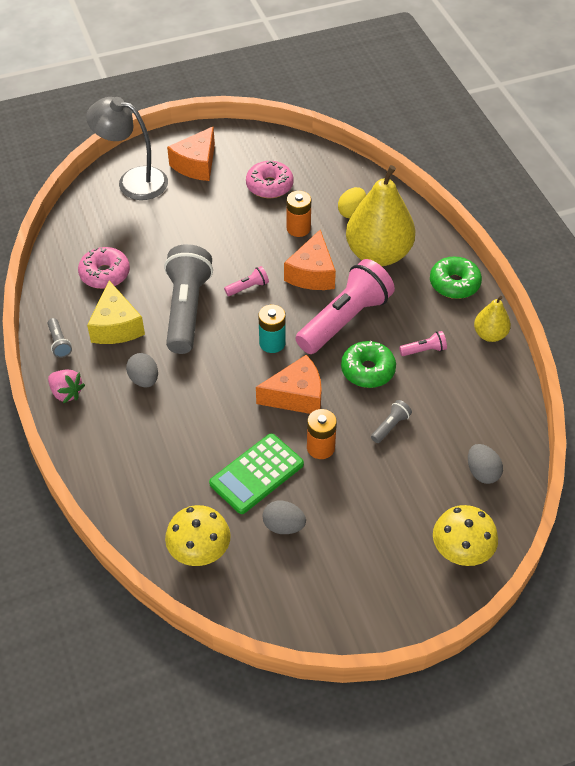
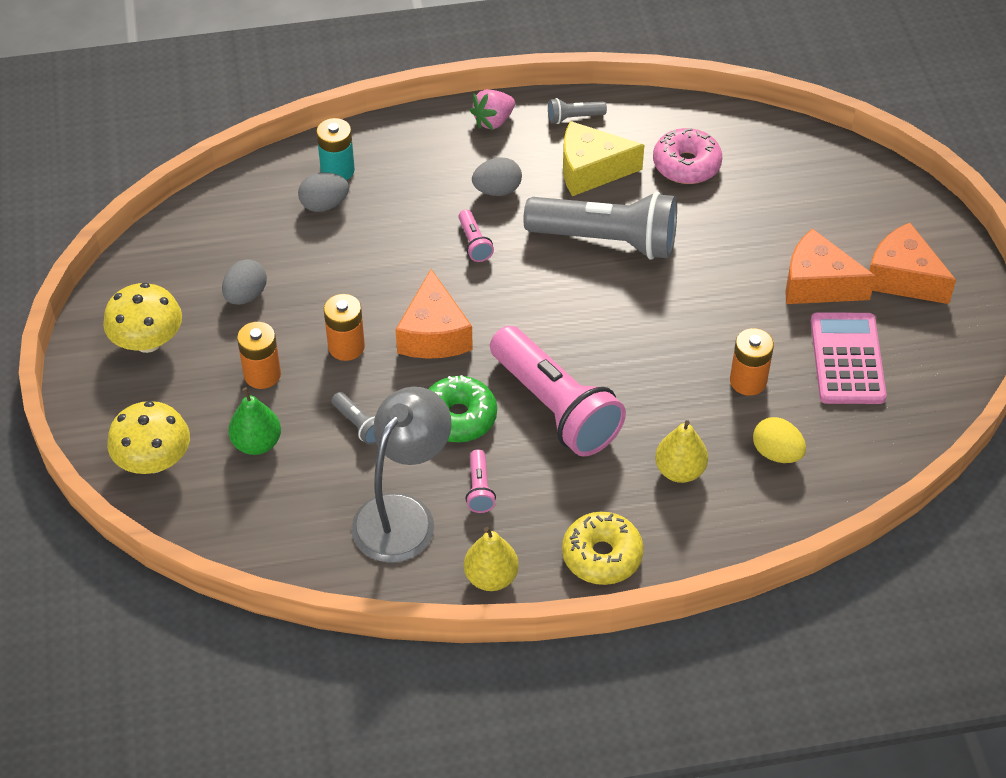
camera: 100 degrees right, 0 degrees up
(133, 181) = (870, 204): grey lamp -> grey lamp (403, 514)
(199, 550) = (239, 218): yellow mushroom -> yellow mushroom (147, 341)
(248, 287) = (636, 308): pink flashlight -> pink flashlight (474, 243)
(257, 474) = (325, 280): green calculator -> none
(269, 186) = (847, 359): pink donut -> pink calculator
(272, 343) = (530, 321): turquoise battery -> turquoise battery (337, 170)
(312, 274) = (651, 383): orange cheese -> orange cheese (817, 284)
(360, 496) = (262, 374): none -> orange battery
(378, 254) = (679, 470): yellow pear -> yellow pear, size x0.49
(425, 486) = (257, 443): none -> green pear
(454, 284) = (602, 555): green donut -> yellow donut
(482, 472) = (258, 509): grey egg -> grey egg (324, 205)

